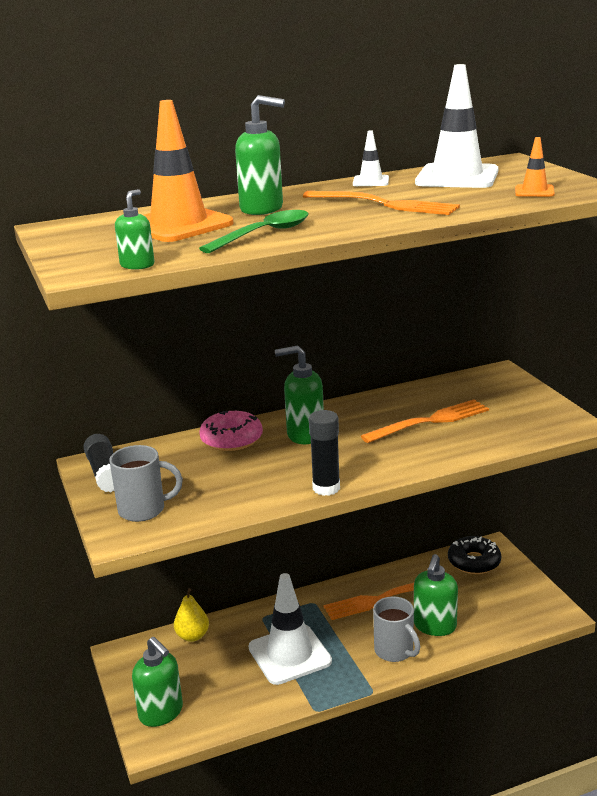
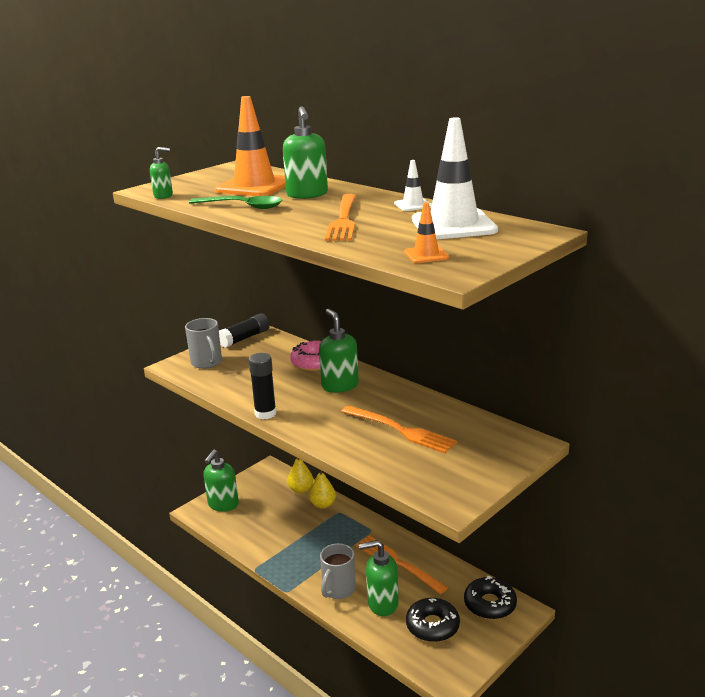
camera: 65 degrees right, 0 degrees up
(238, 626) = (323, 504): none -> yellow pear
(289, 654) = (305, 538): white traffic cone -> none
(484, 603) = (432, 626): none -> black donut

